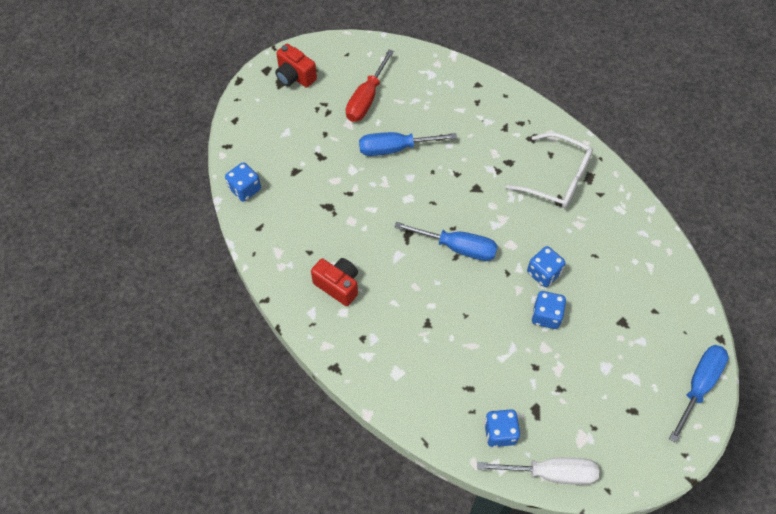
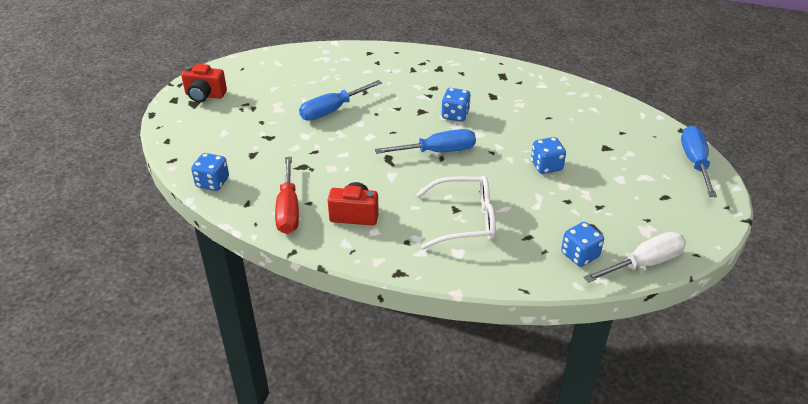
camera: 30 degrees left, 20 degrees down
(366, 99) = (282, 89): red screwdriver -> red screwdriver (288, 209)
(543, 273) = (520, 141): blue dice -> blue dice (455, 115)
(557, 178) = (479, 84): white glasses -> white glasses (465, 220)

